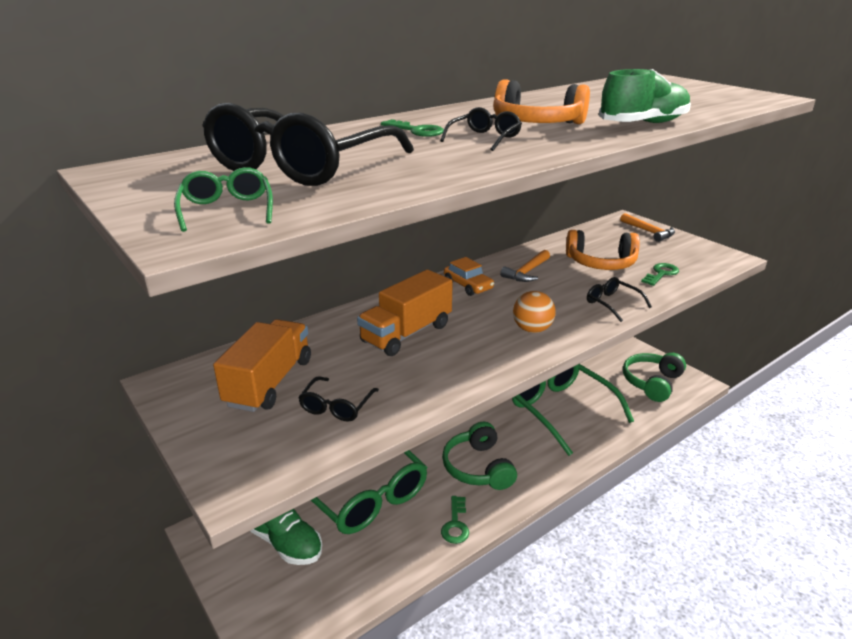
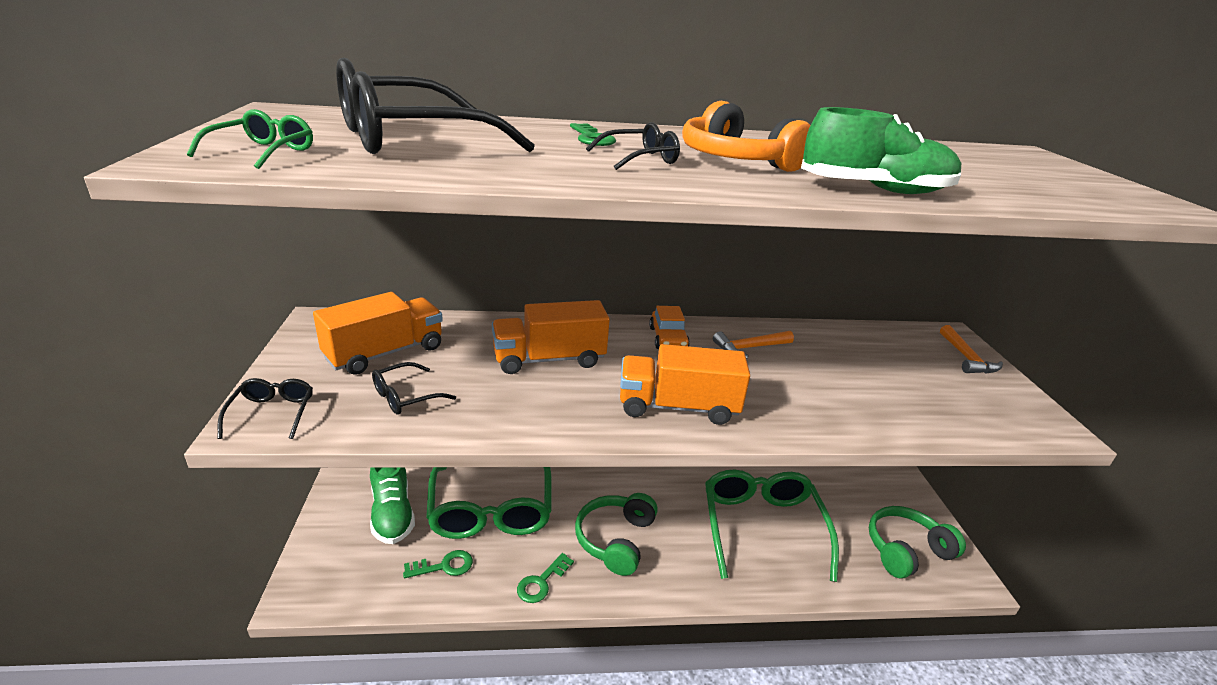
camera: 30 degrees right, 0 degrees up
(532, 329) = (677, 407): orange ball -> orange truck
(601, 263) = (853, 370): orange headphones -> none
(612, 303) = (809, 418): black glasses -> black glasses (272, 413)
(661, 274) = (920, 410): green key -> green key (444, 566)

